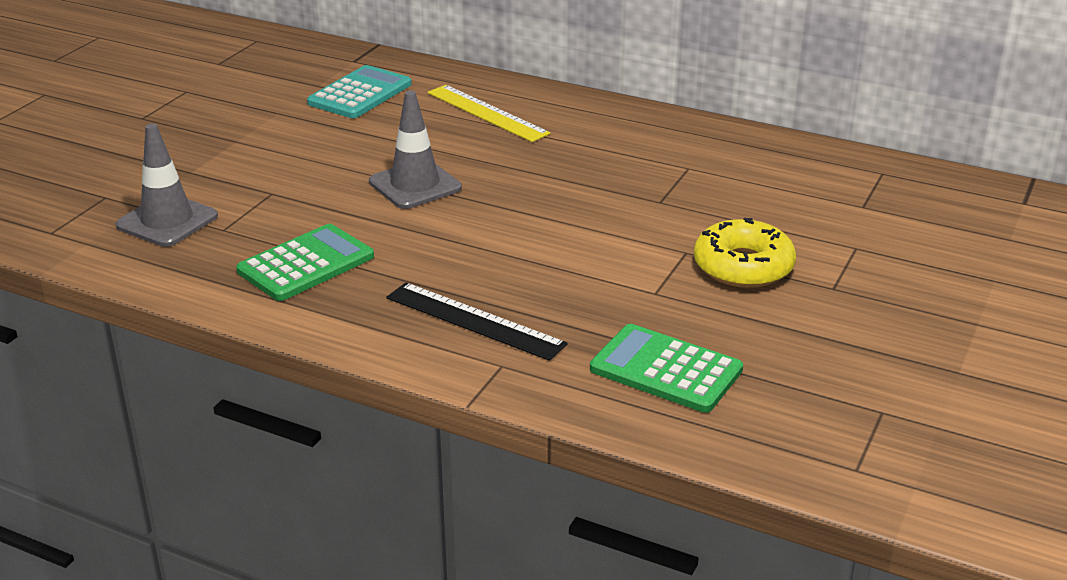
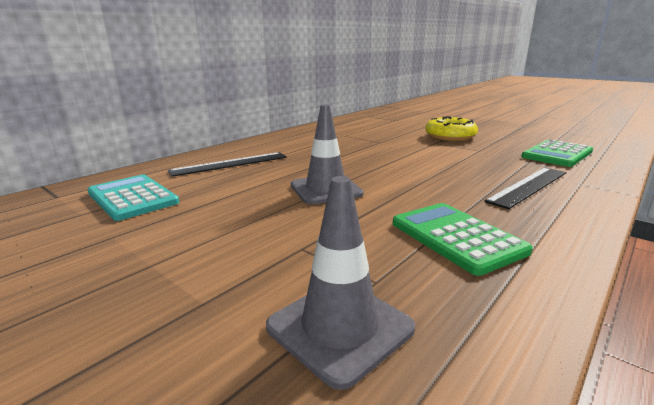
camera: 75 degrees left, 10 degrees down
(487, 113) = (230, 164): yellow ruler -> black ruler

